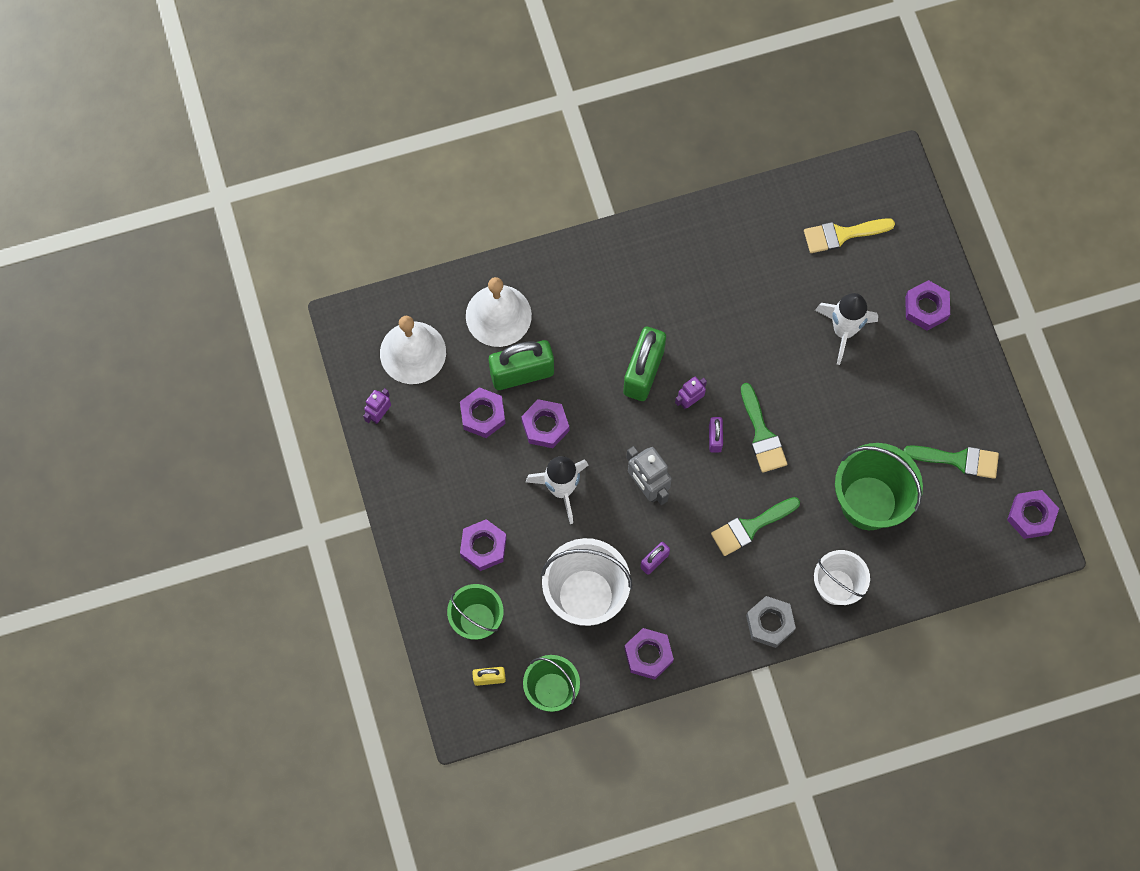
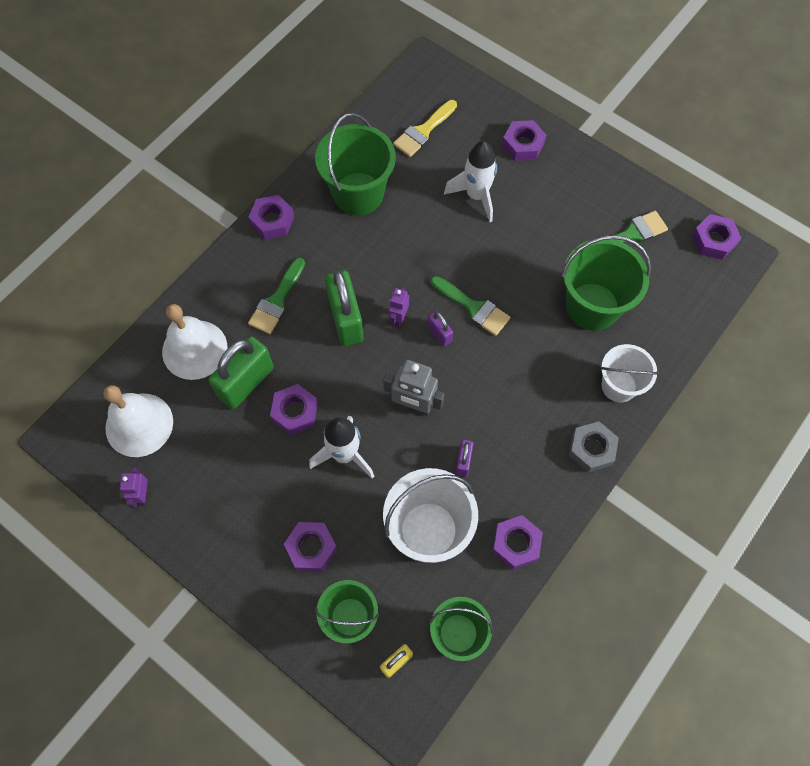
camera: 35 degrees left, 5 degrees down
(482, 415) = (235, 437): purple nut -> purple nut (272, 221)
(737, 259) = (358, 194): none -> green bucket
(750, 527) = (518, 384): green brush -> green brush (277, 301)

